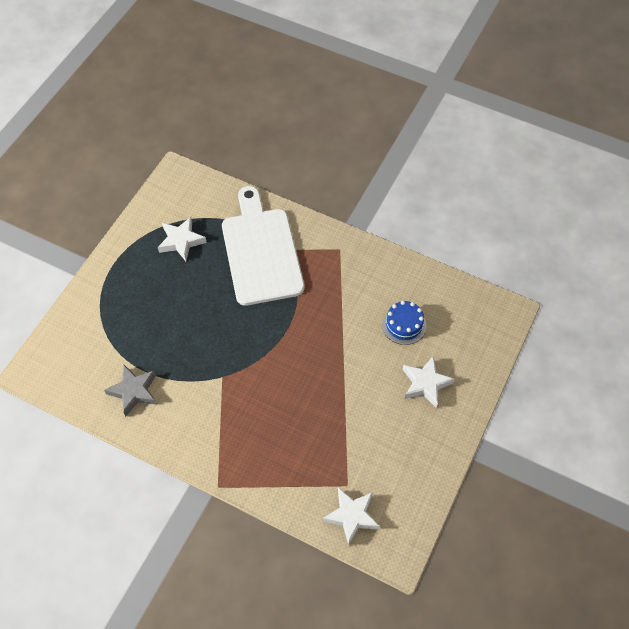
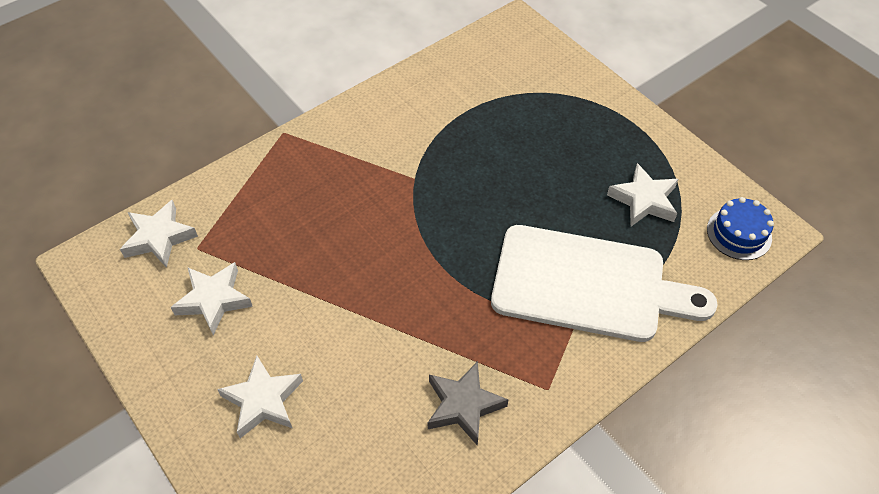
camera: 115 degrees right, 5 degrees down
(134, 391) = (443, 96): grey star -> grey star (463, 405)
(379, 450) = (214, 300): none -> white star
(404, 325) = (370, 418): blue cake -> blue cake (739, 233)

